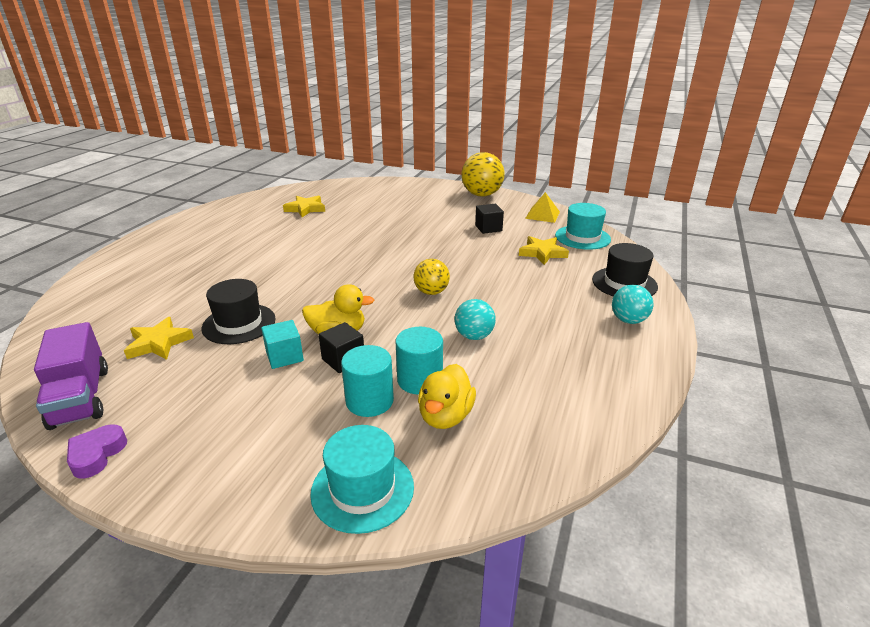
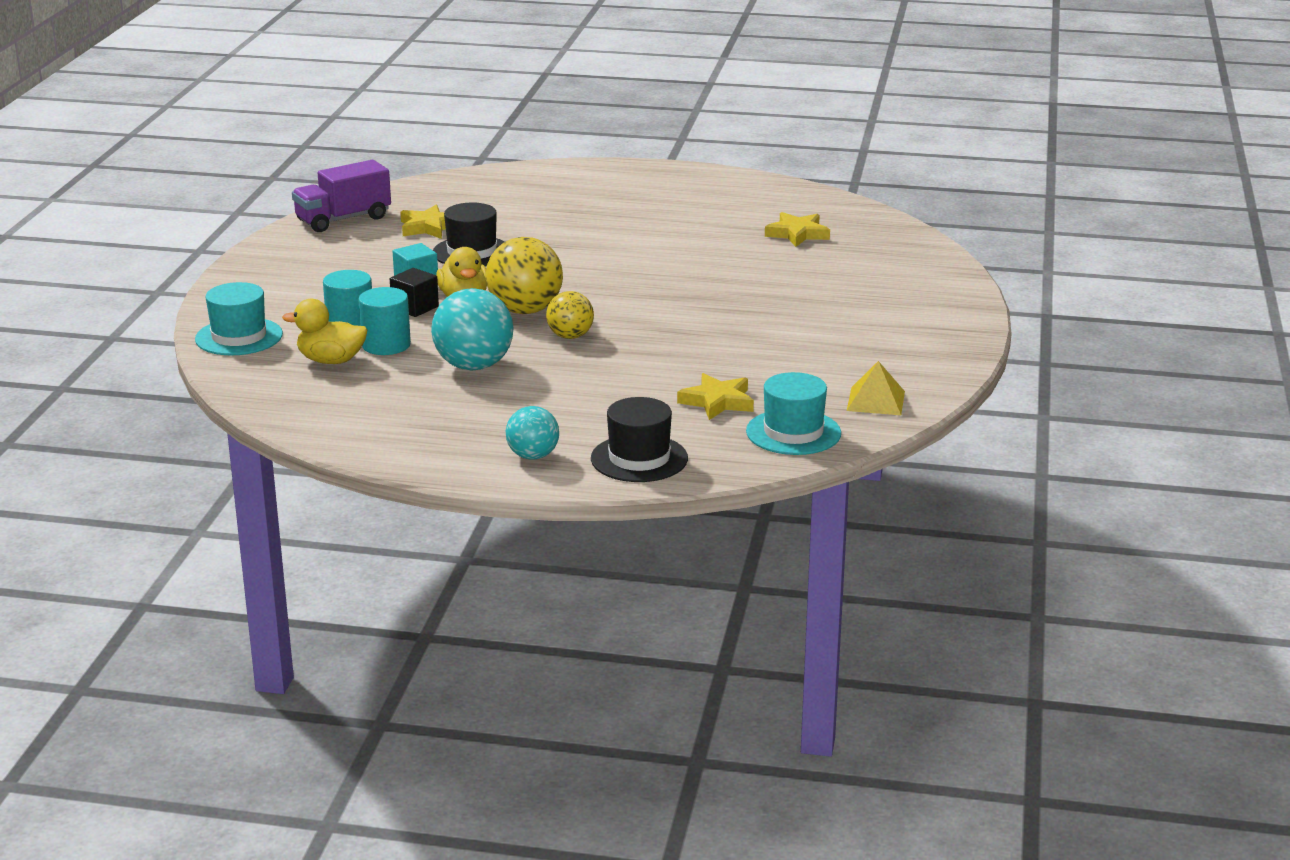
camera: 80 degrees right, 5 degrees down
(97, 454) = (275, 242): purple heart -> none
(474, 336) = (474, 366): turquoise ball -> turquoise ball, size x1.66
(481, 195) = (942, 349): yellow ball -> yellow ball (525, 310)
(488, 228) = (793, 360): black cube -> none

